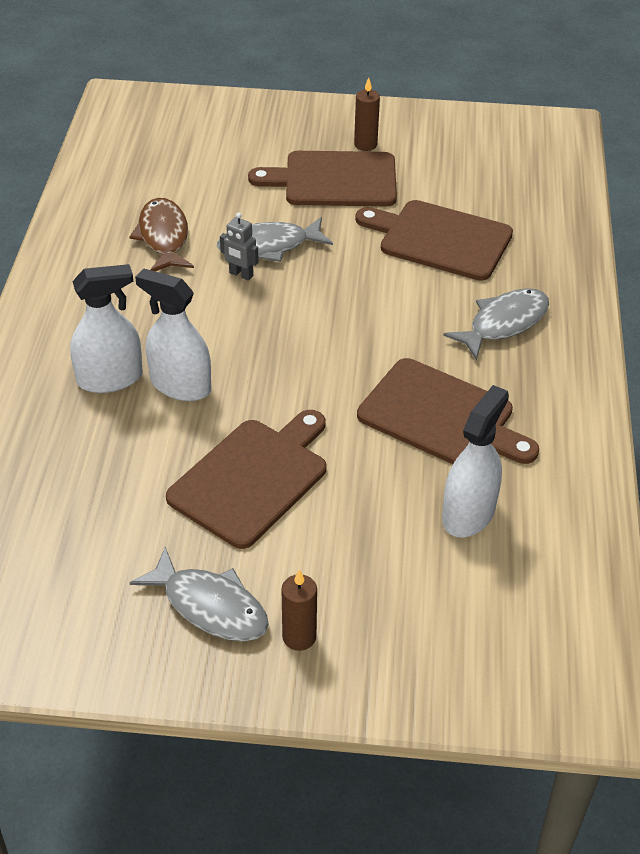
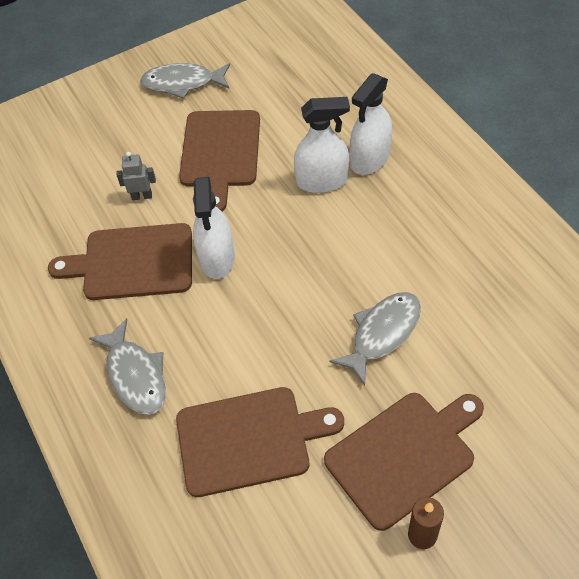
camera: 150 degrees right, 10 degrees up
(163, 237) = (470, 288): brown fish -> none
(241, 274) = (375, 291): grey robot -> grey robot (142, 196)
(299, 637) = (125, 95): brown candle -> none
(468, 513) = (74, 207): white spray bottle -> white spray bottle (217, 258)
(503, 323) = (135, 375): grey fish -> grey fish turned 45 degrees counterclockwise

